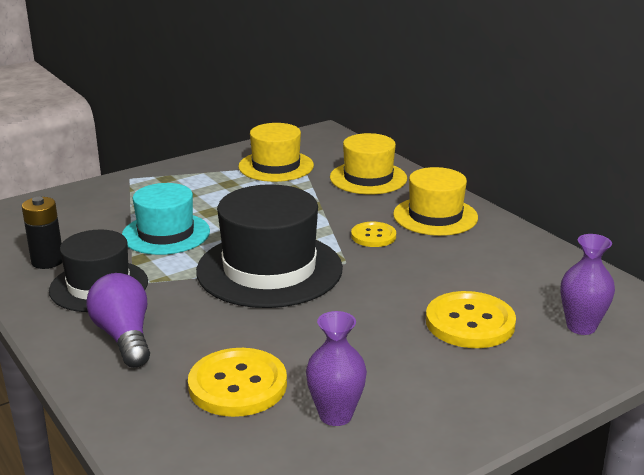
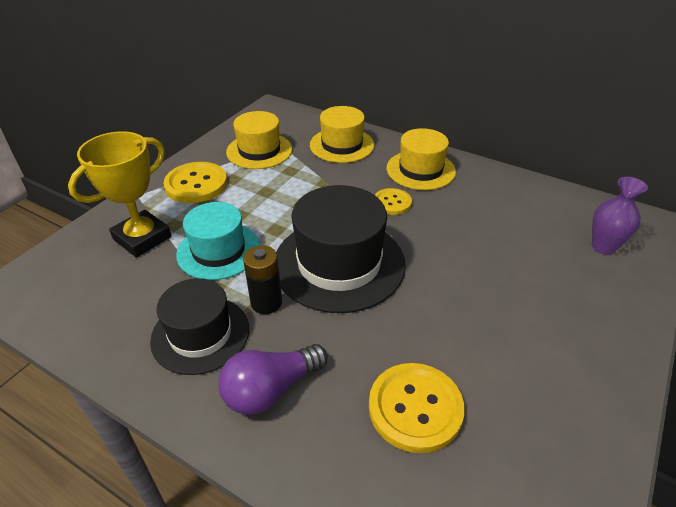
camera: 25 degrees left, 15 degrees up
(47, 261) = (126, 320): black battery -> black battery (266, 302)
(107, 210) = (142, 238): none -> yellow trophy
(124, 337) = (270, 389): purple light bulb -> purple light bulb turned 75 degrees counterclockwise
(335, 415) = (518, 409): purple vase -> none
(470, 322) = (531, 269): yellow button -> yellow button (196, 184)

